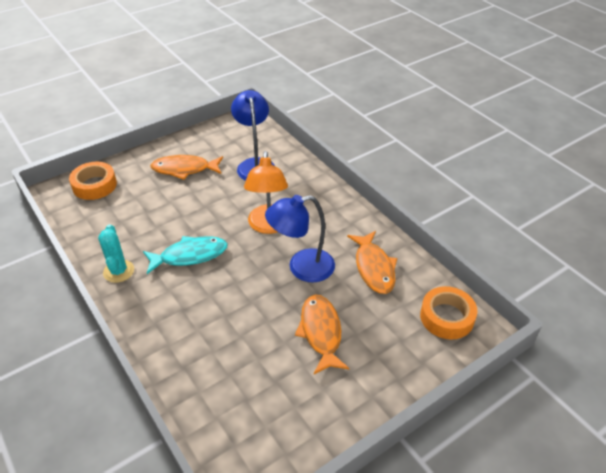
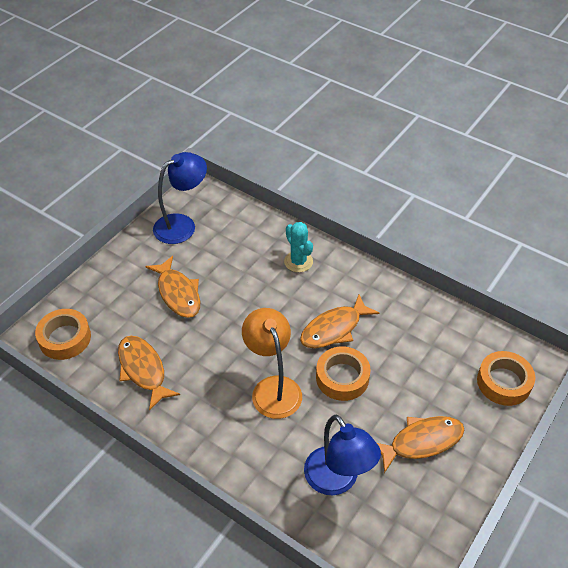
camera: 160 degrees right, 5 degrees up
(118, 271) = (388, 294): turquoise cactus -> turquoise cactus (298, 261)
(190, 255) = (334, 329): turquoise fish -> orange fish
(210, 219) = (342, 377): none -> orange tape
(302, 268) = (217, 348): blue lamp -> blue lamp (182, 225)

